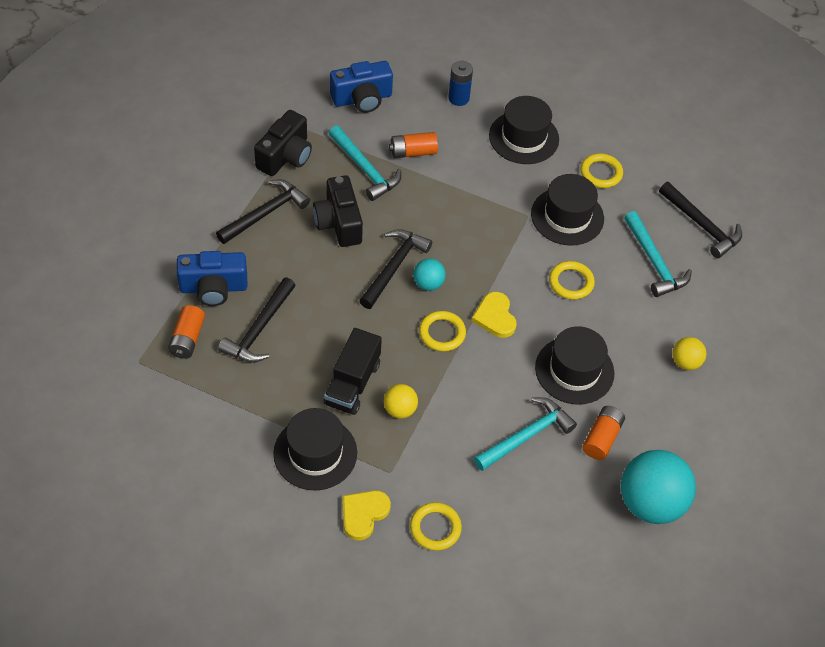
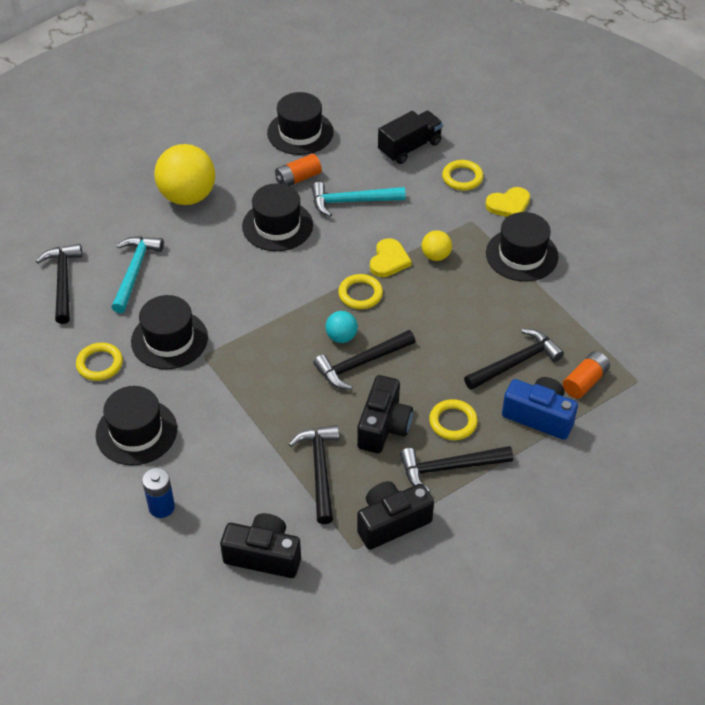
camera: 145 degrees left, 5 degrees down
(352, 383) = (461, 289): black truck -> black truck (409, 147)
(362, 98) = (264, 555): blue camera -> black camera
(365, 169) = (320, 470): turquoise hammer -> black hammer
(413, 152) = (258, 467): orange battery -> none
(495, 317) = (306, 287): yellow heart -> yellow heart (389, 260)
(571, 282) = (219, 286): yellow ring -> yellow ring (453, 422)
(650, 503) = (300, 132): turquoise ball -> black hat
(685, 362) = (187, 196): yellow ball -> yellow ball, size x2.05

